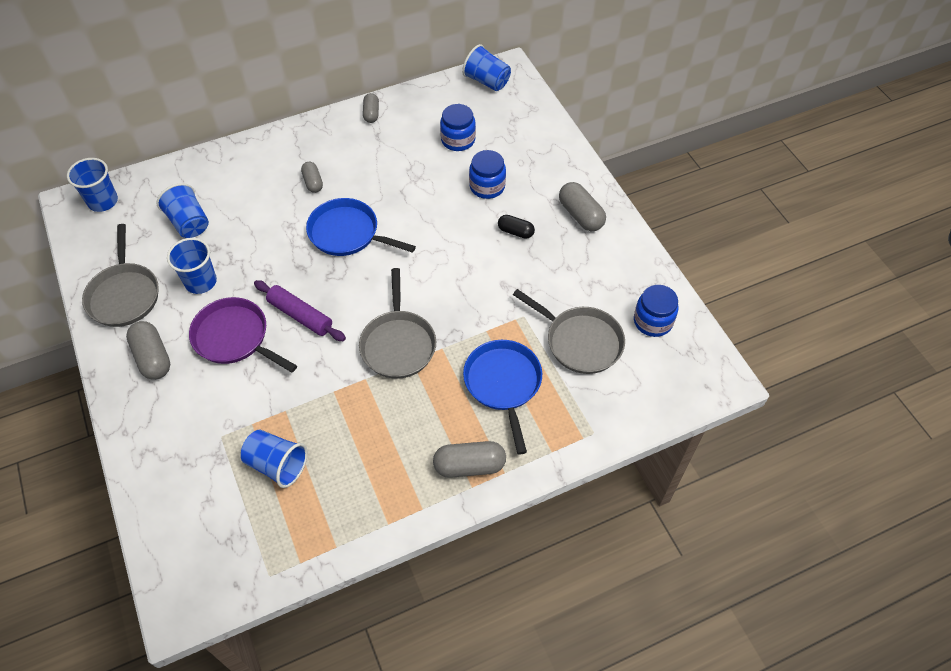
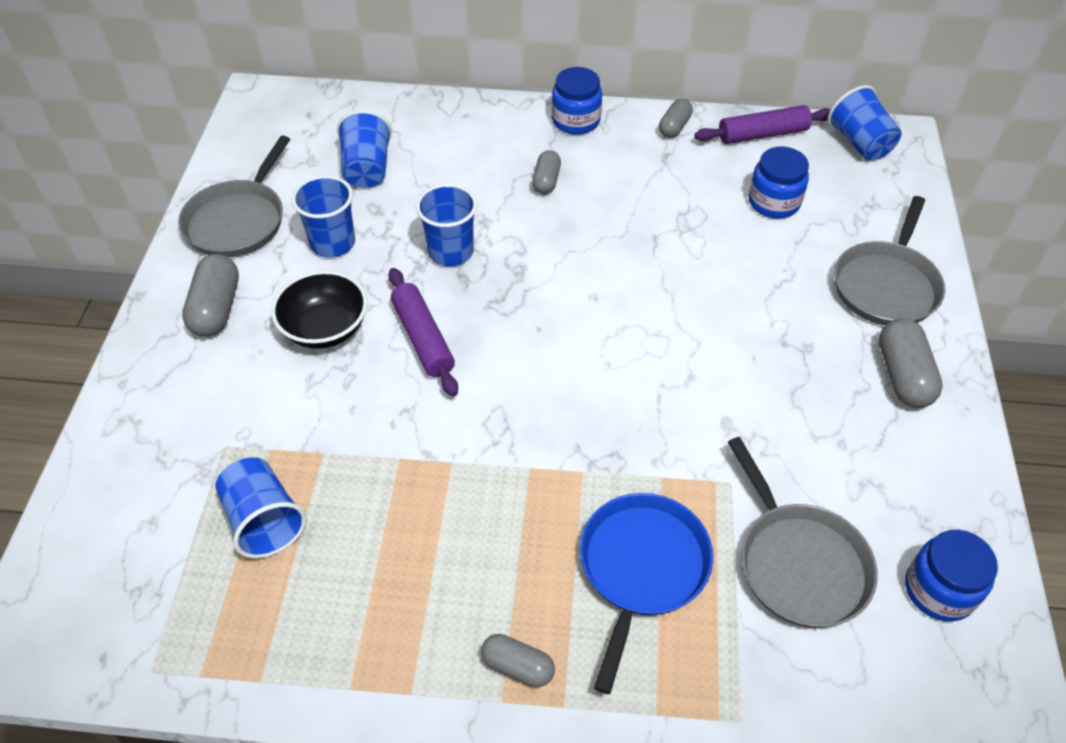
camera: 30 degrees right, 5 degrees down
(103, 201) = (290, 107): blue cup -> blue cup (450, 252)
(234, 337) = (325, 329): purple pan -> black bowl
(347, 233) = (550, 261): blue pan -> none
(398, 344) = (525, 436): grey pan -> grey pan (886, 285)
(427, 97) = (762, 134): none -> purple rolling pin
(469, 465) = (518, 666): grey capsule -> grey capsule, size x0.63
(487, 186) = (780, 278): blue jar -> blue jar (576, 120)
(515, 232) = (787, 357): black capsule -> none

